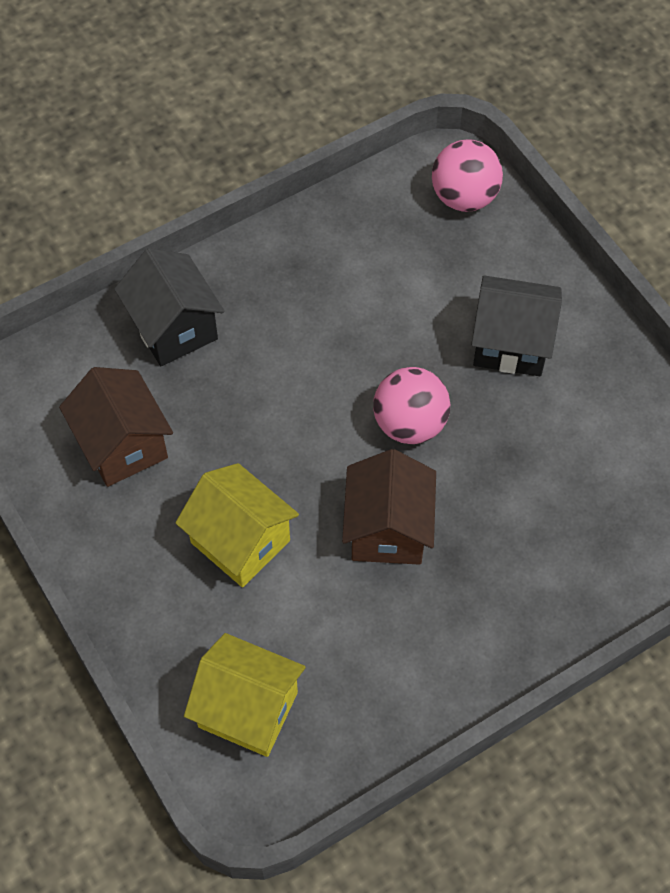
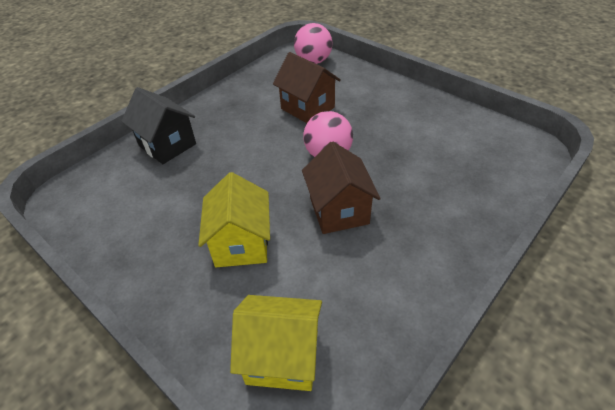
camera: 15 degrees left, 15 degrees down
(122, 445) = (145, 210): brown house -> brown house (307, 108)
(240, 541) = (241, 243): yellow house -> yellow house turned 60 degrees clockwise
(511, 344) = (368, 108): black house -> none

